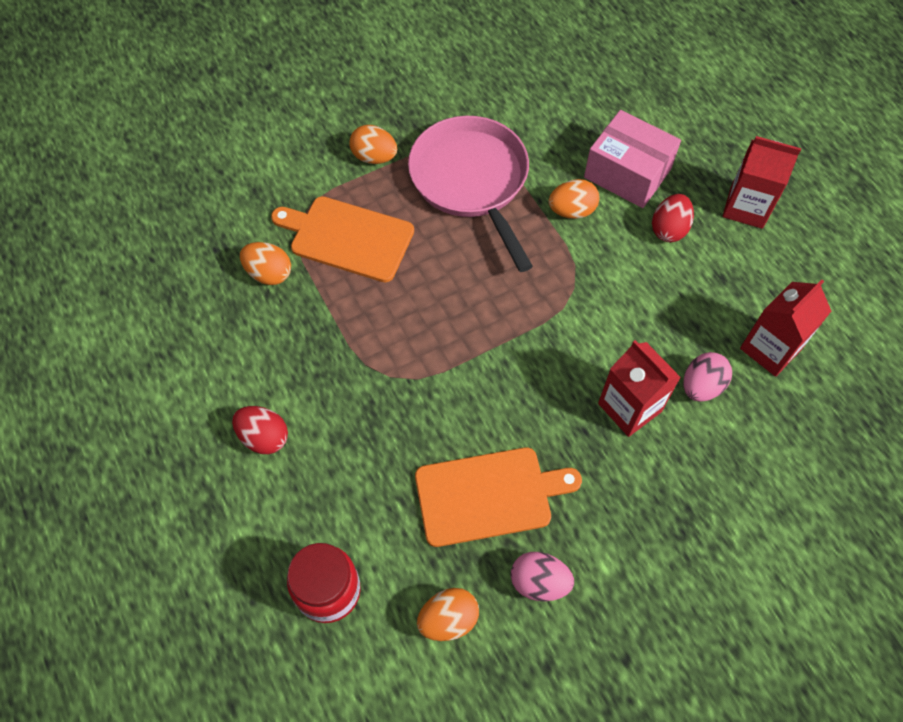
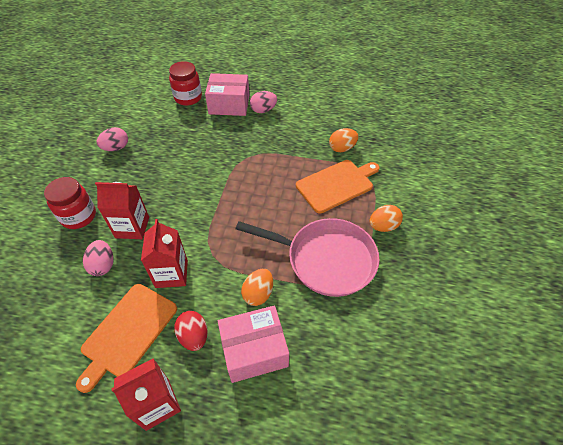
camera: 130 degrees right, 10 degrees down
(264, 437) = (263, 110): red egg -> pink egg
(291, 503) = (229, 104): none -> pink box
(448, 619) = (139, 119): orange egg -> none
(488, 495) = (162, 155): orange cutting board -> orange cutting board (128, 332)
(683, 491) = (78, 216): none -> red jar
(770, 349) = (76, 317): red carton -> red carton (171, 273)

